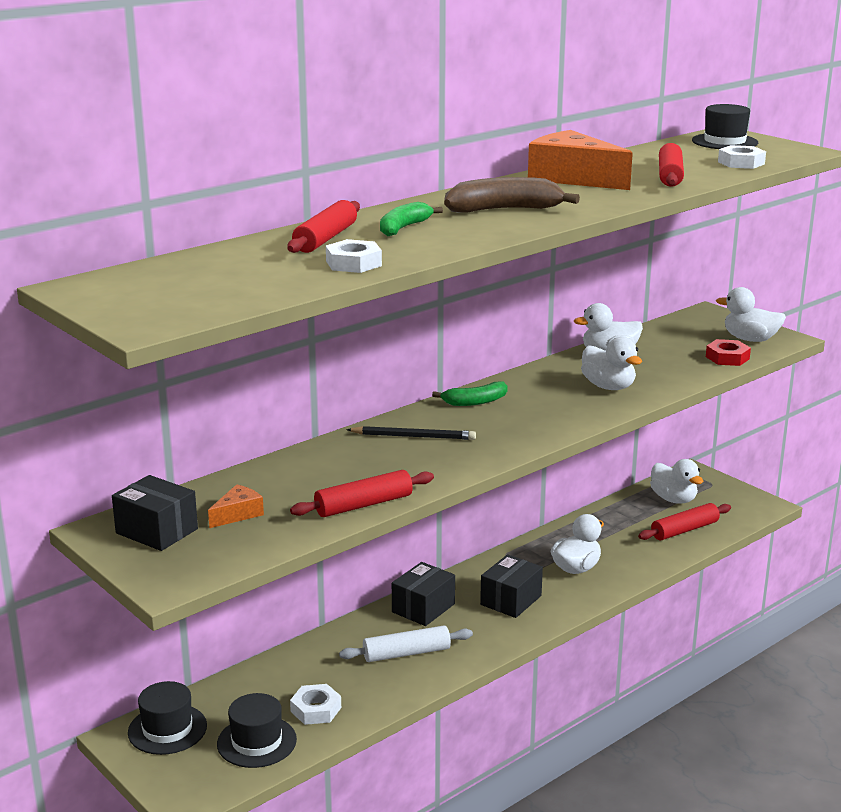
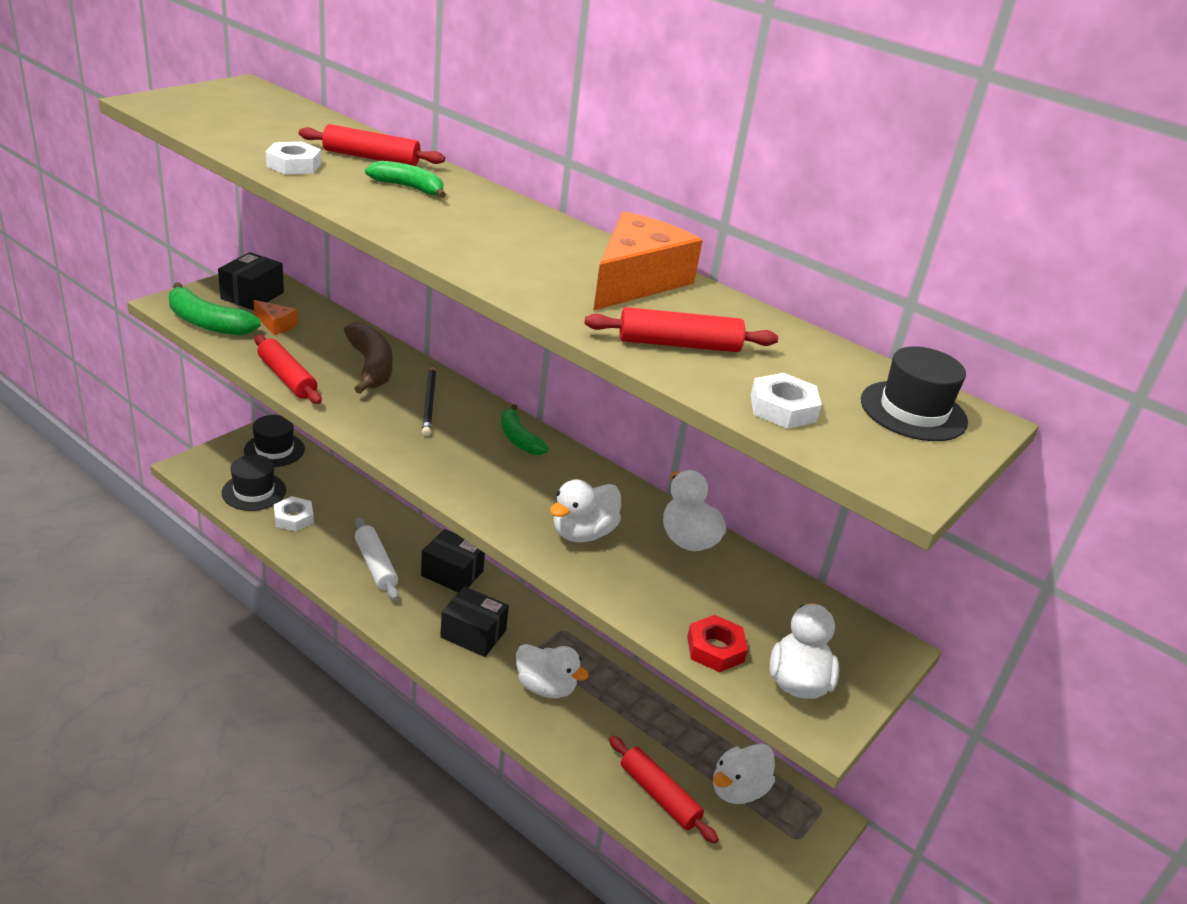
camera: 75 degrees right, 10 degrees up
(226, 556) = (207, 323): none -> green banana
(504, 210) = (483, 235): brown banana -> brown banana (370, 367)

